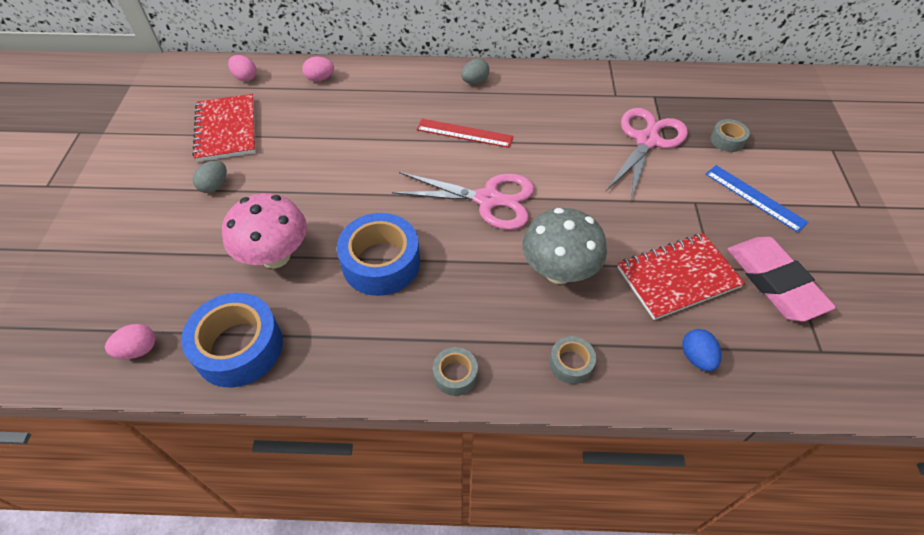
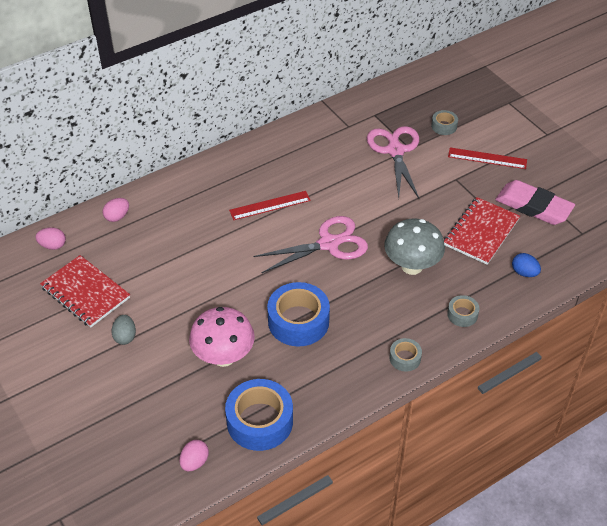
camera: 35 degrees left, 5 degrees down
(475, 81) = (240, 162): grey egg -> none
(754, 197) = (487, 158): blue ruler -> red ruler

